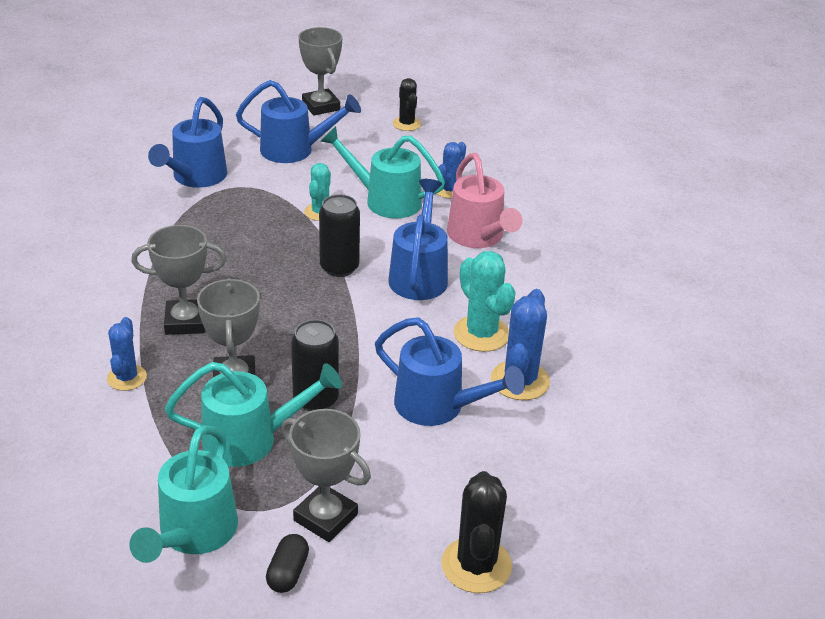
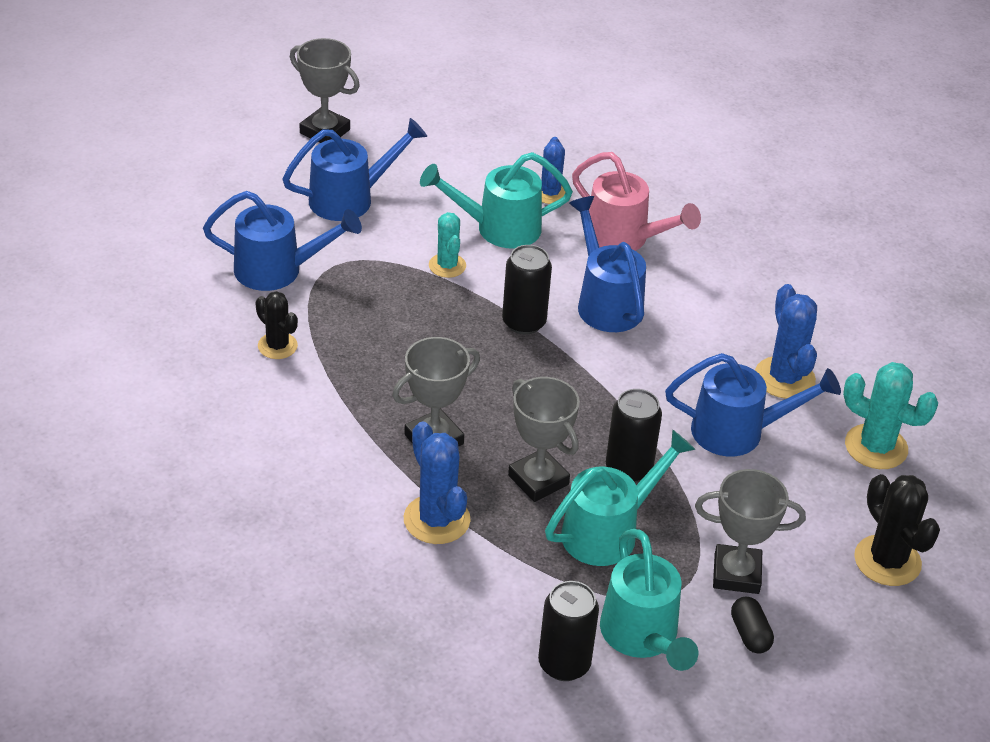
camera: 30 degrees left, 5 degrees up
(107, 526) = (564, 664): none -> black can
(127, 378) = (436, 520): blue cactus -> blue cactus, size x1.55
(195, 177) = (278, 270): blue watering can -> blue watering can turned 75 degrees counterclockwise
(406, 124) = (436, 124): black cactus -> black cactus (277, 346)
(481, 334) = (713, 343): turquoise cactus -> turquoise cactus (876, 447)

